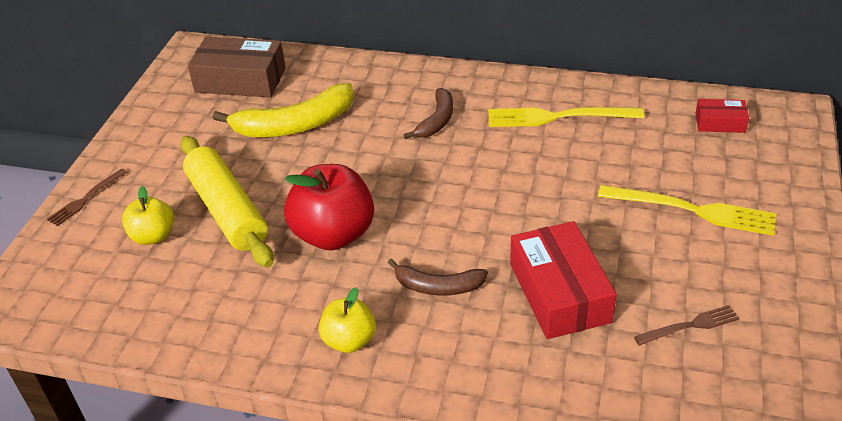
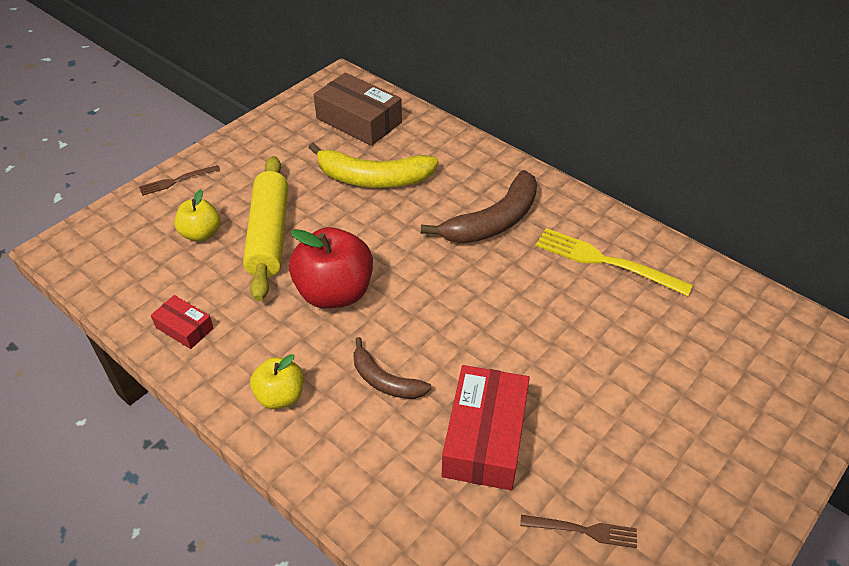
camera: 25 degrees right, 5 degrees up
(437, 120) = (493, 221): brown banana -> brown banana, size x1.71
(694, 210) = (672, 413): yellow fork -> none
(720, 123) = (764, 332): red box -> red box (184, 328)

